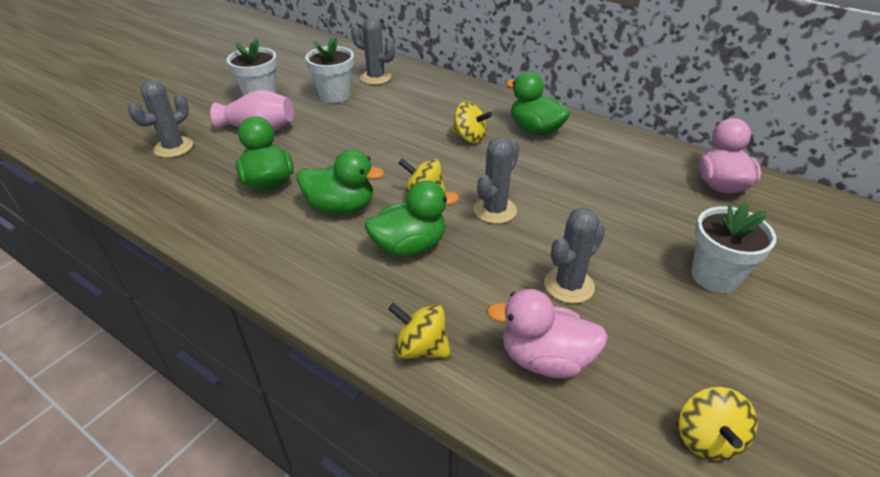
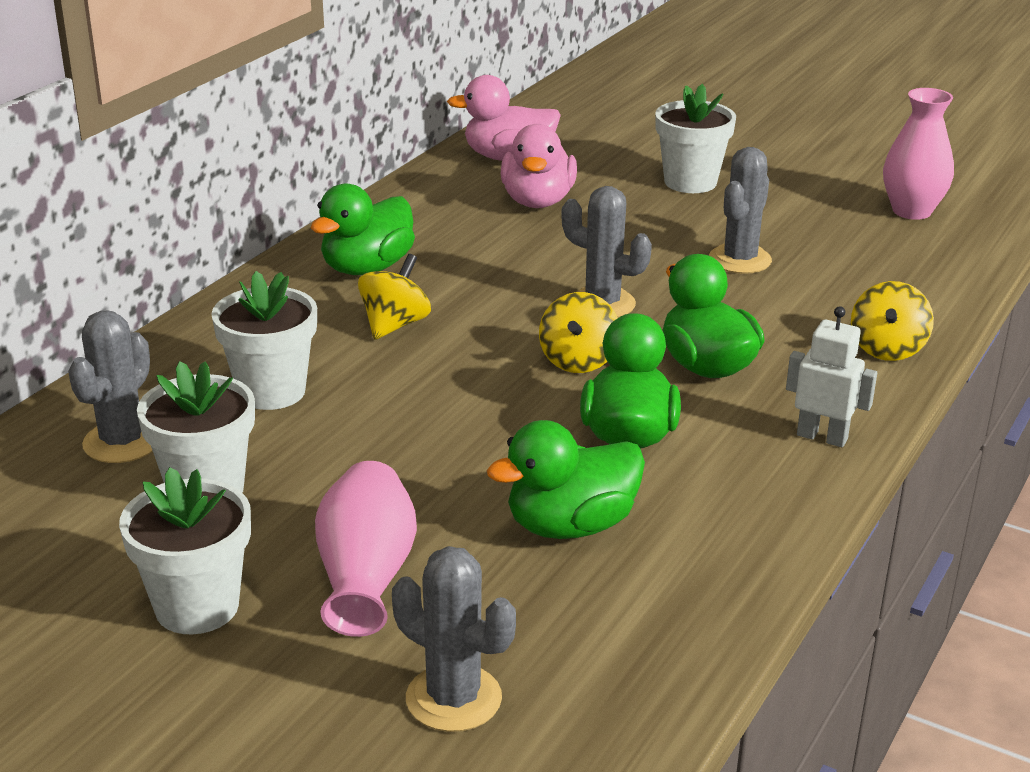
camera: 95 degrees left, 10 degrees down
(313, 286) = (822, 437): none -> white robot
(408, 106) = (271, 391): none -> white flower pot
(545, 359) = (862, 277): pink duck -> pink duck (537, 201)
(569, 285) = (740, 260): grey cactus -> grey cactus turned 75 degrees clockwise
(707, 438) = (911, 211): yellow spinning top -> pink vase

